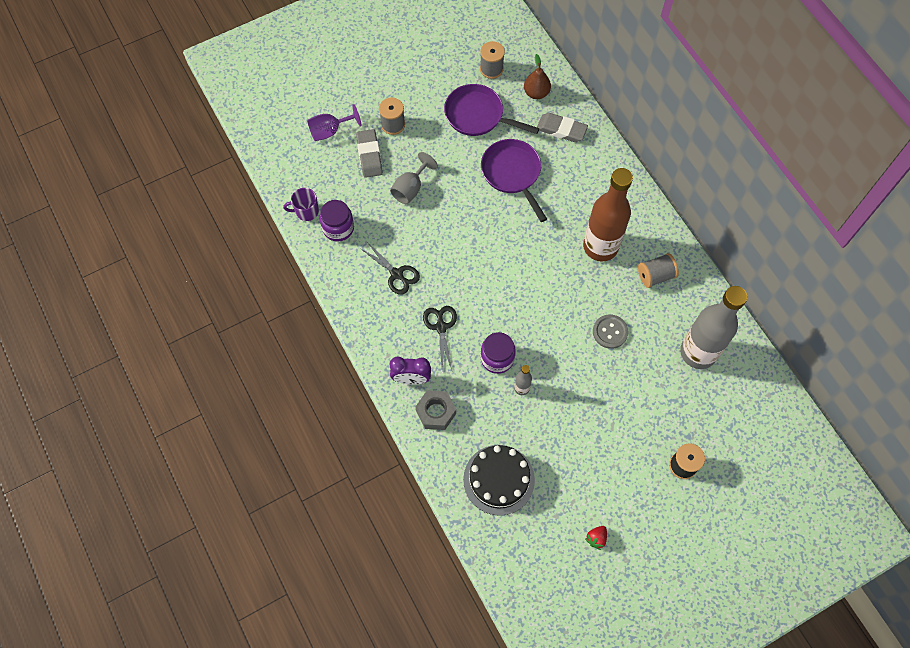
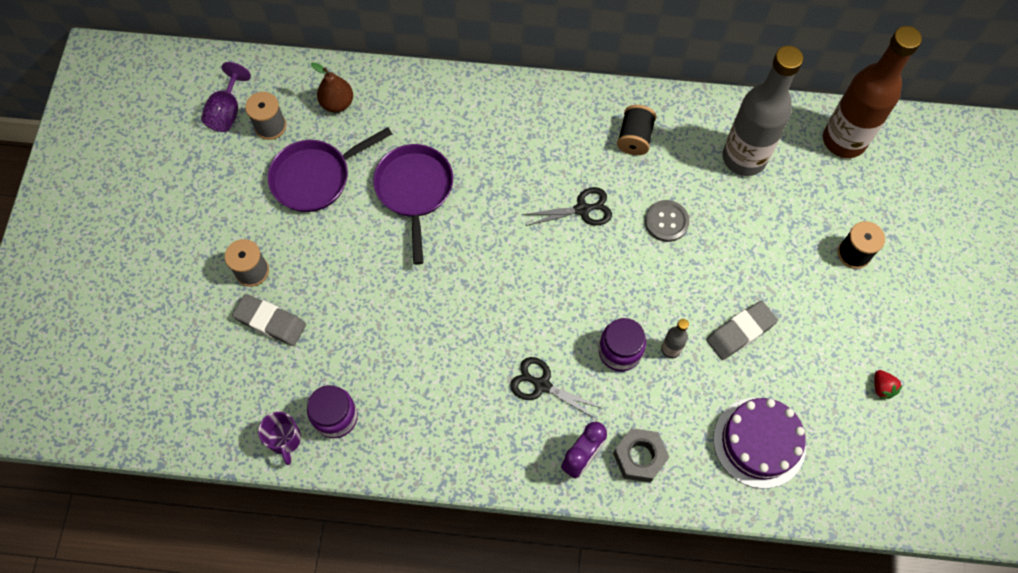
camera: 55 degrees left, 0 degrees up
(306, 211) = (285, 439): purple mug -> purple mug turned 45 degrees counterclockwise
(330, 131) = (202, 345): purple goblet -> purple goblet (227, 112)
(397, 274) = (443, 390): black scissors -> black scissors (582, 209)
(410, 188) = (348, 305): grey goblet -> none
(499, 479) = (759, 442): black cake -> purple cake
(512, 173) = (414, 190): purple pan -> purple pan turned 75 degrees clockwise
(561, 129) = (401, 110): grey eraser -> grey eraser (740, 332)
(600, 246) = (565, 165): brown bottle -> brown bottle (844, 140)
(655, 276) = (634, 138): grey spool -> black spool

